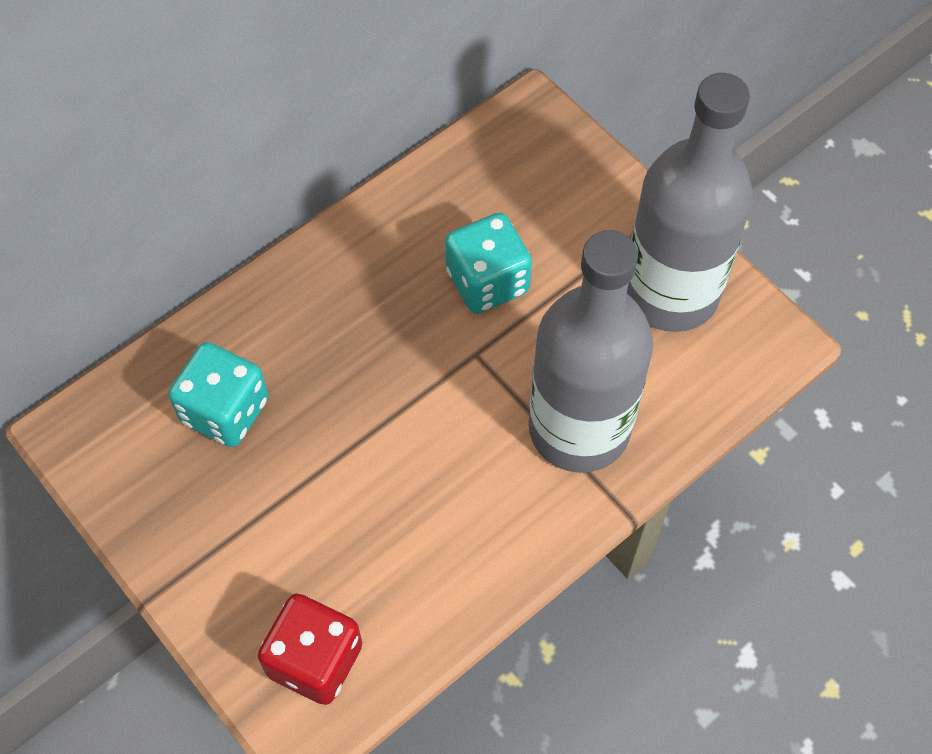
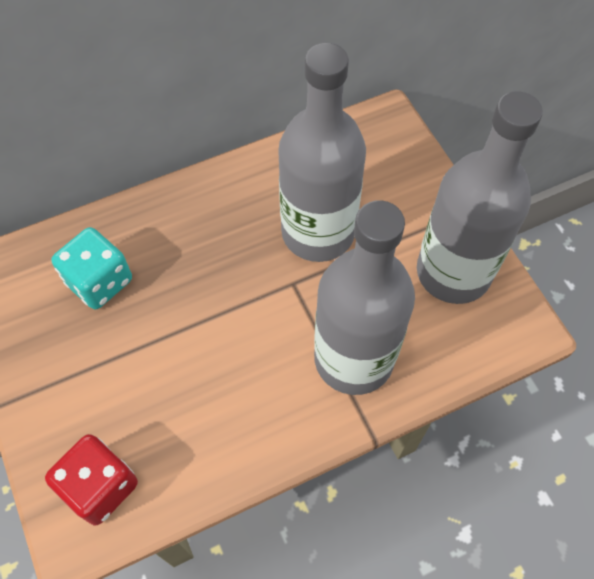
camera: 15 degrees right, 0 degrees up
(487, 281) = (318, 232): turquoise dice -> grey bottle

